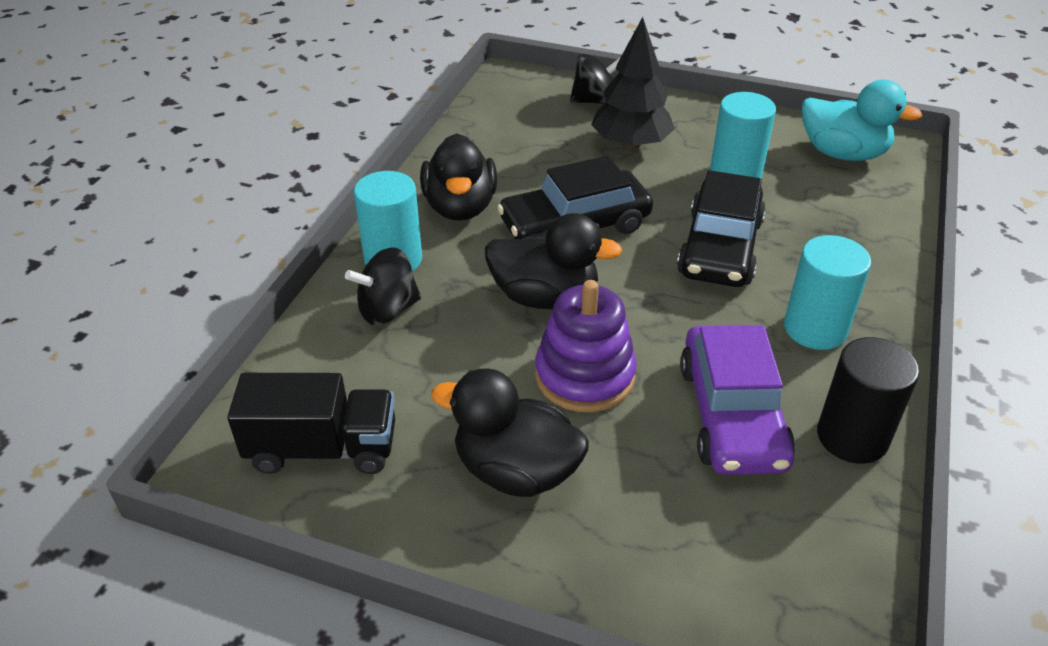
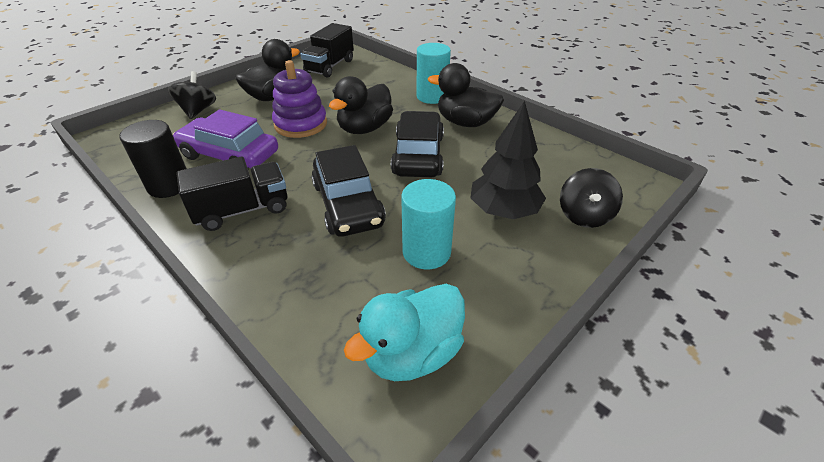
camera: 115 degrees right, 0 degrees up
(388, 310) = (395, 89): black spinning top -> black spinning top (198, 111)
(720, 247) = (348, 204): black car -> black car turned 150 degrees counterclockwise
(815, 328) = (242, 210): turquoise cylinder -> black truck

